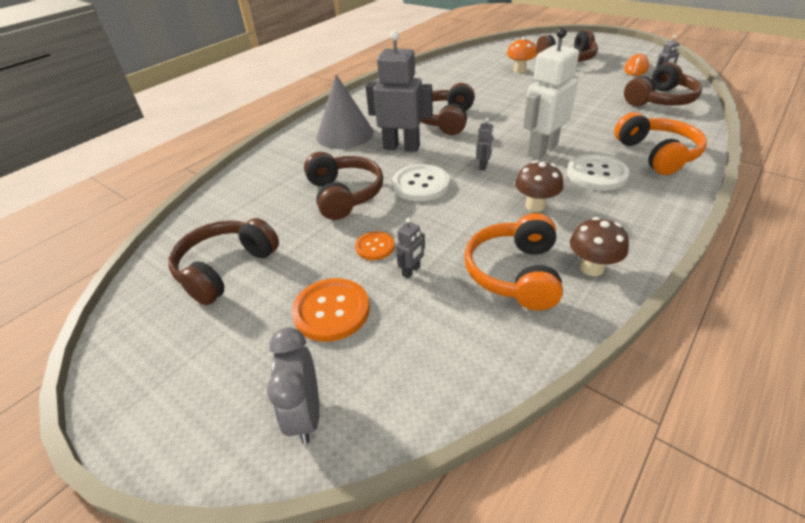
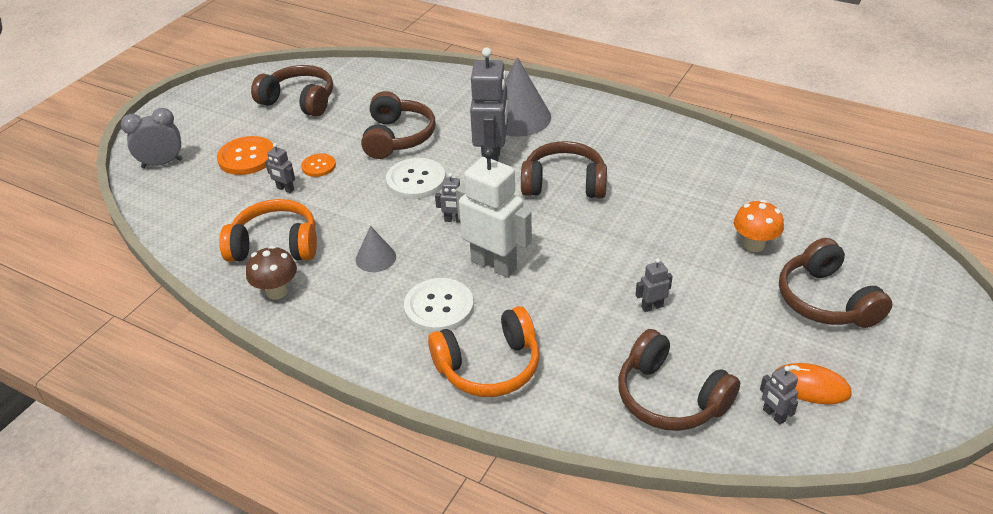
camera: 80 degrees right, 0 degrees up
(344, 195) = (397, 137): brown headphones -> brown headphones turned 60 degrees counterclockwise
(535, 206) = (375, 258): brown mushroom -> grey cone
(580, 100) = (652, 307): none -> grey robot

